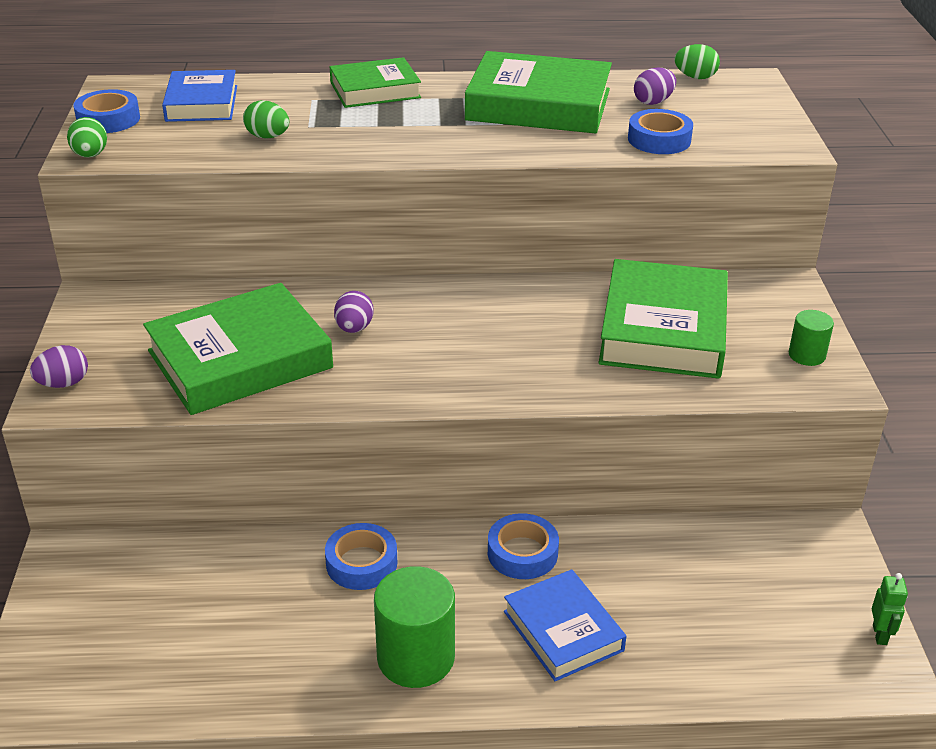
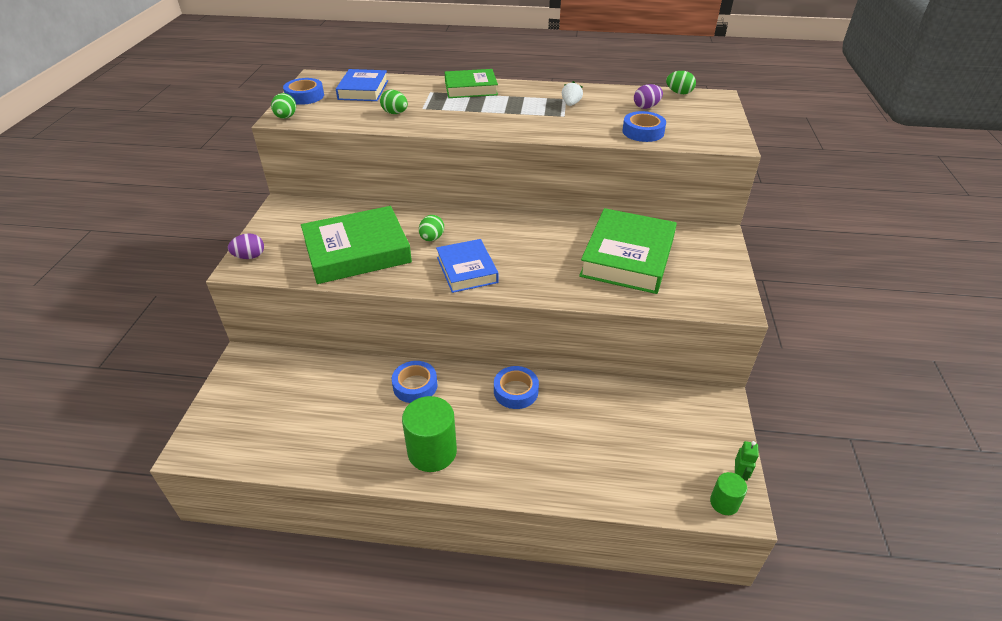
camera: 10 degrees right, 5 degrees up
(354, 328) = (432, 238): purple egg -> green egg
(538, 105) = (571, 104): green book -> white strawberry
(563, 631) = (529, 446): blue book -> blue book (467, 270)
(806, 355) = (720, 284): green cylinder -> green cylinder (724, 503)

